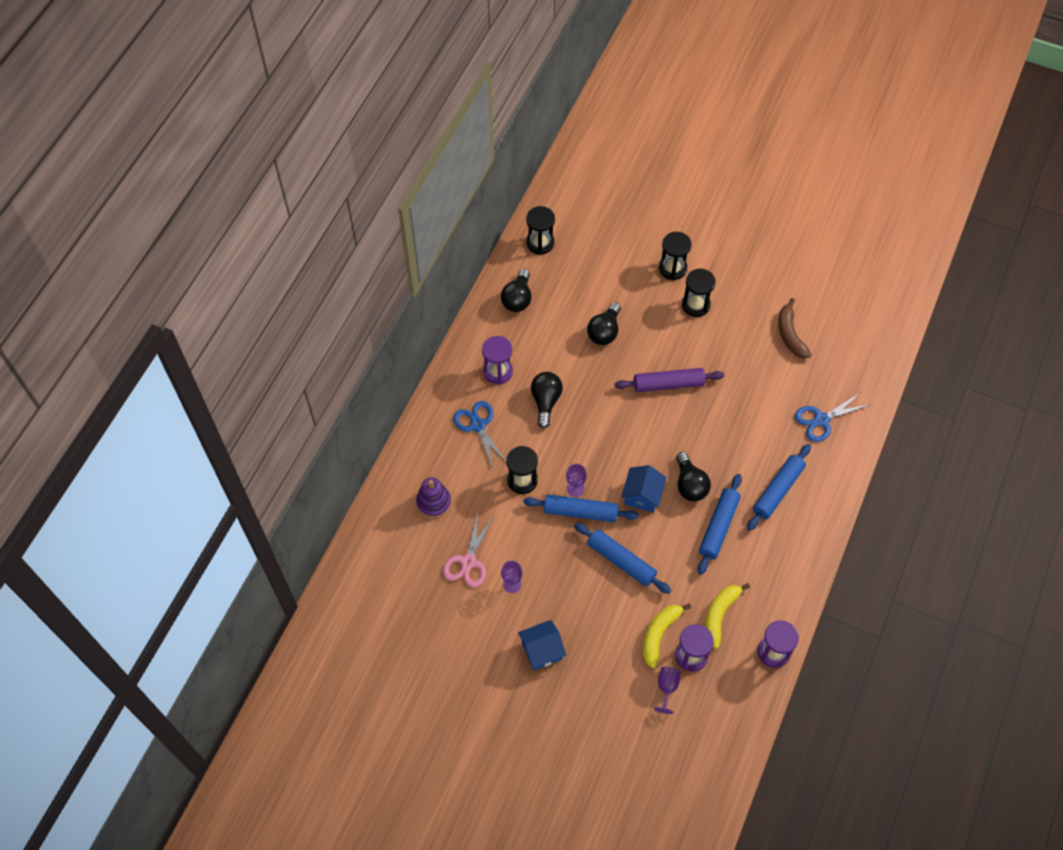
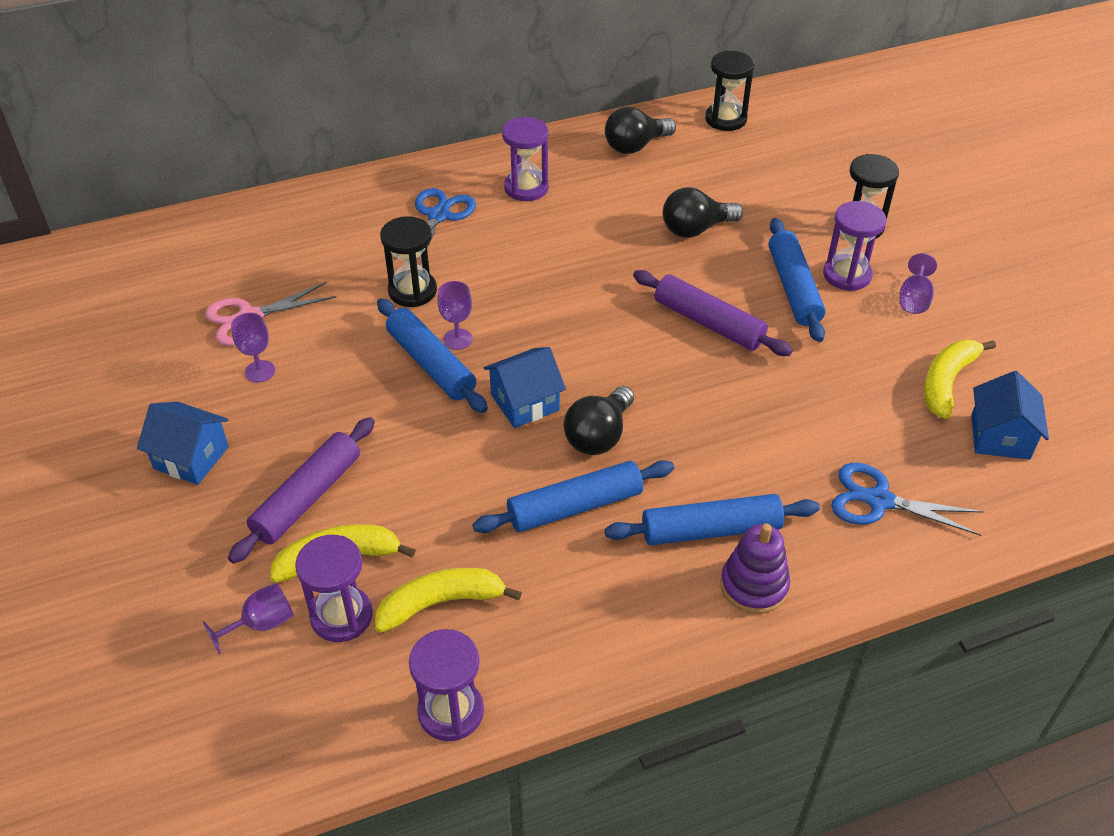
camera: 45 degrees right, 15 degrees down
(434, 502) = (297, 245): purple stacking toy -> purple stacking toy (754, 586)
(546, 401) = (540, 244): black light bulb -> none
(613, 621) = (307, 497): none -> purple rolling pin
(621, 561) = (406, 445): blue rolling pin -> blue rolling pin (794, 288)
(695, 305) = (847, 275): black hourglass -> purple hourglass
(736, 296) = (914, 299): none -> purple goblet
(790, 334) = (947, 382): brown banana -> yellow banana
(834, 347) = (1000, 437): none -> blue house

